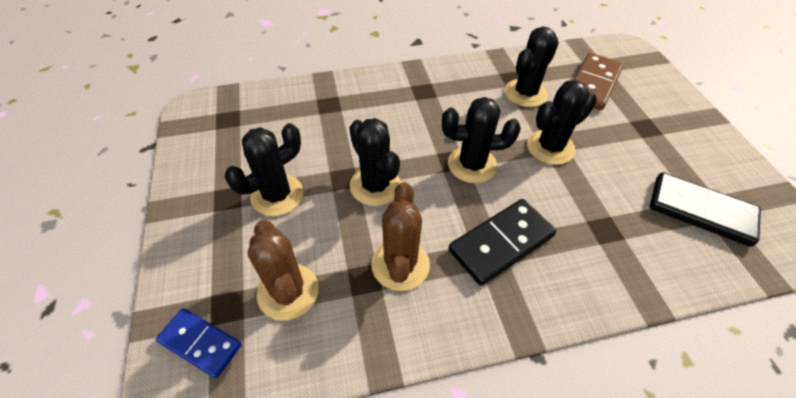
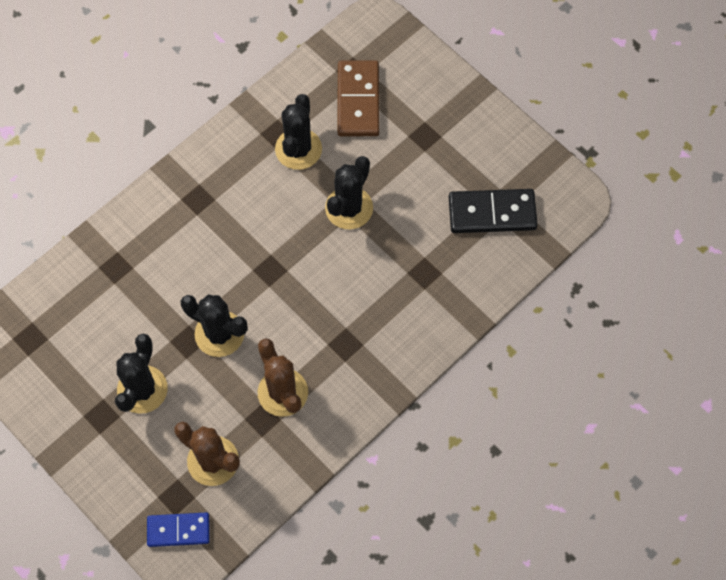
camera: 30 degrees left, 15 degrees up
(472, 165) = (290, 266): black cactus -> none
(501, 243) = (349, 330): black domino -> none

